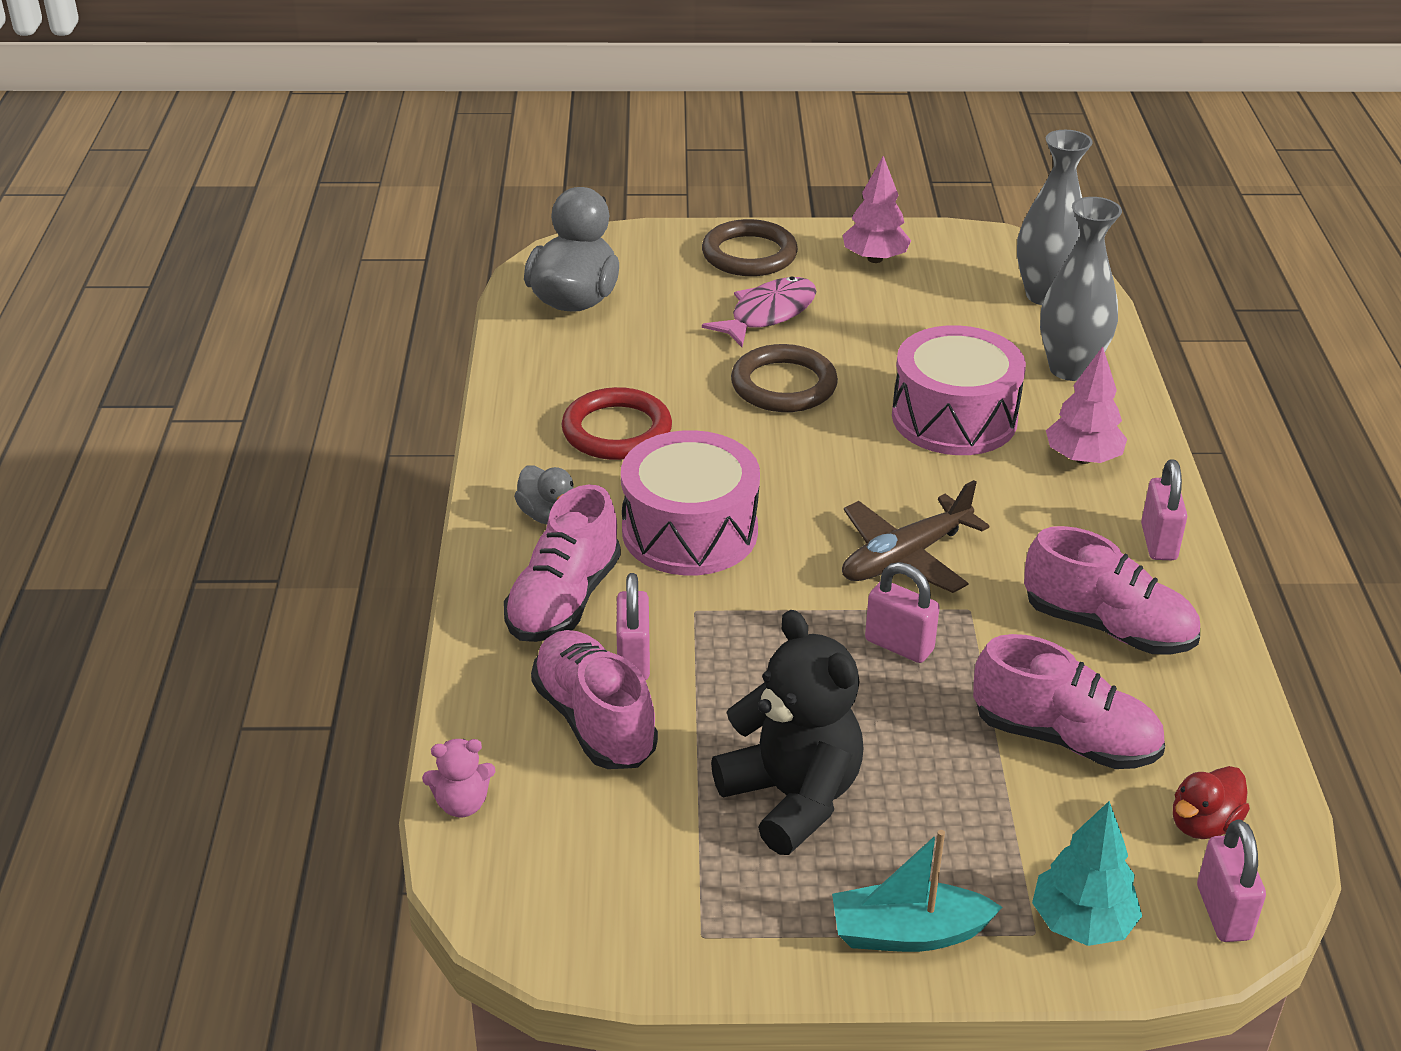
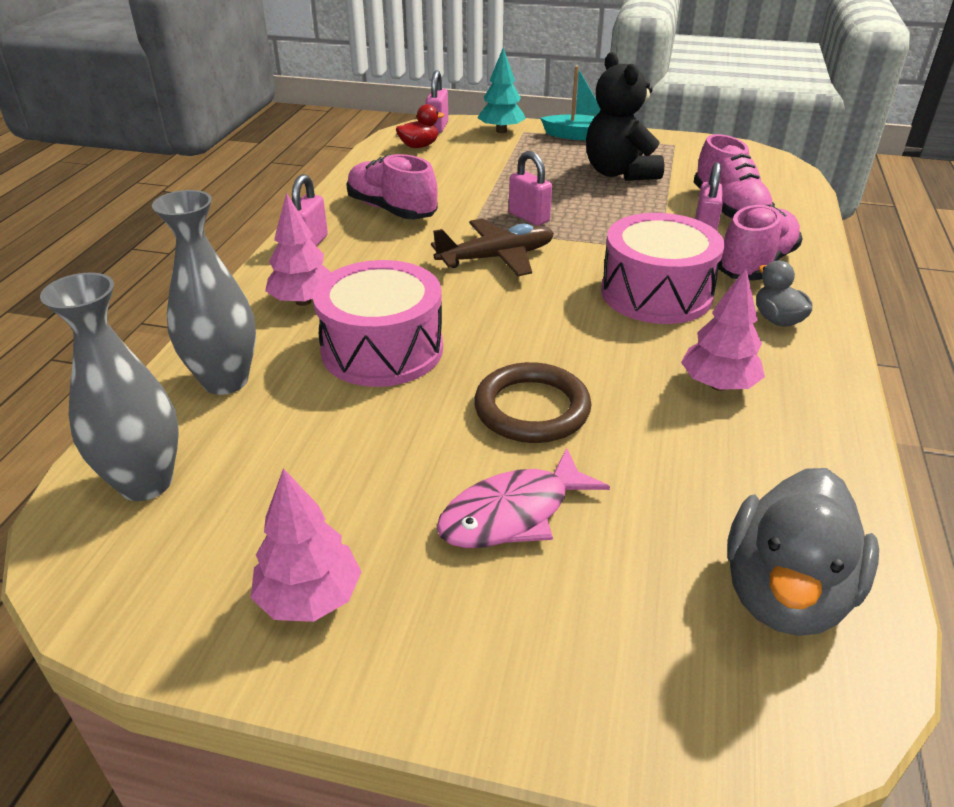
camera: 165 degrees left, 0 degrees up
(462, 804) = (802, 189): pink teddy bear -> none
(617, 430) = (718, 385): red ring -> pink tree
(749, 254) = (497, 649): brown ring -> none
(1064, 738) = (460, 175): pink shoe -> none

